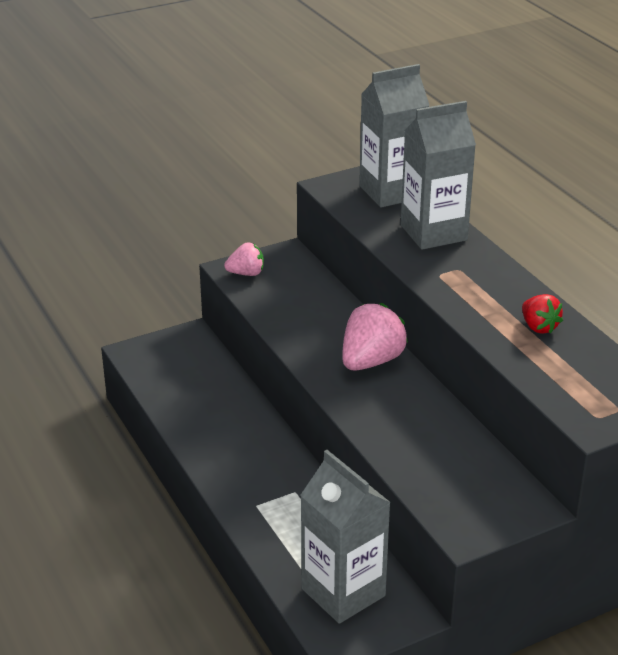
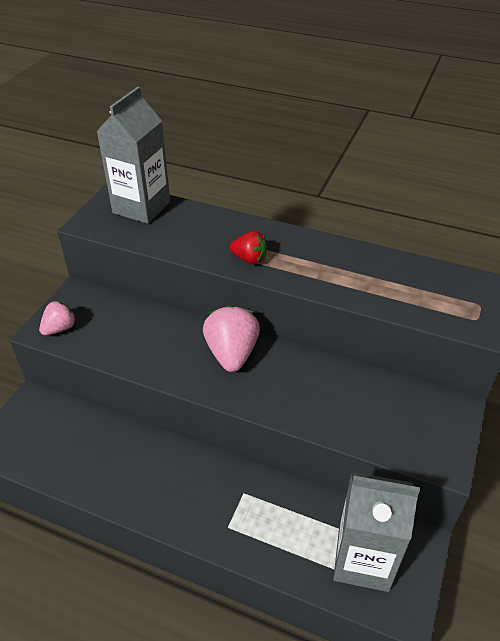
camera: 40 degrees left, 10 degrees up
(433, 233) = (208, 227): grey carton -> none
(539, 327) = (361, 267): red strawberry -> red strawberry (249, 259)

